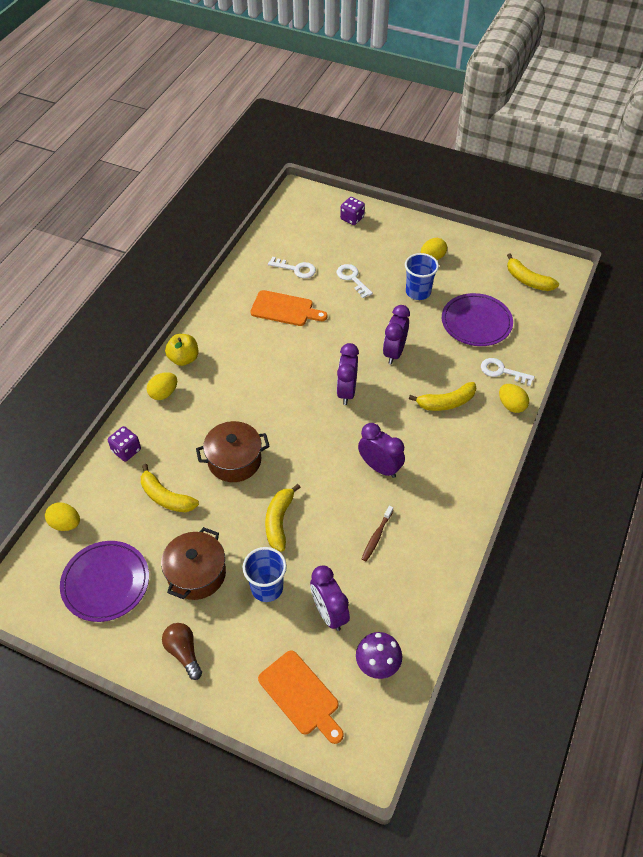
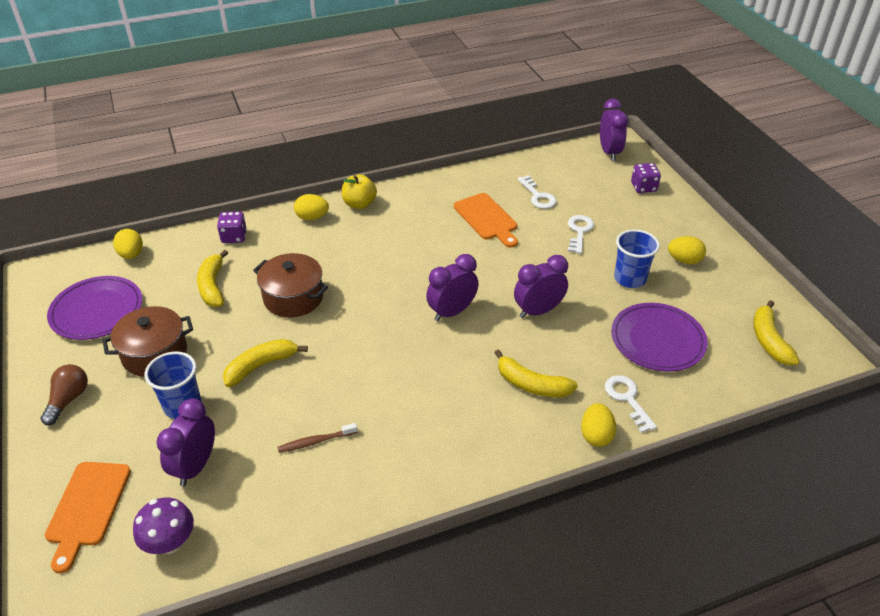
camera: 45 degrees right, 10 degrees down
(379, 467) = (396, 390): purple clock -> purple clock (609, 152)

